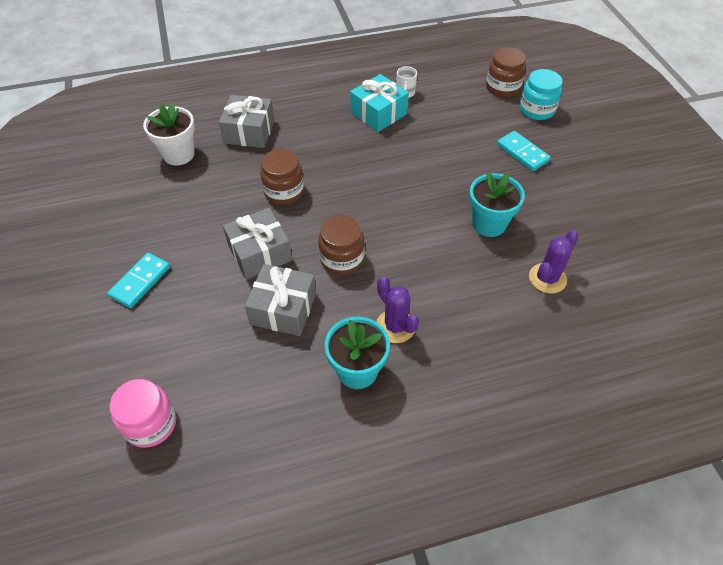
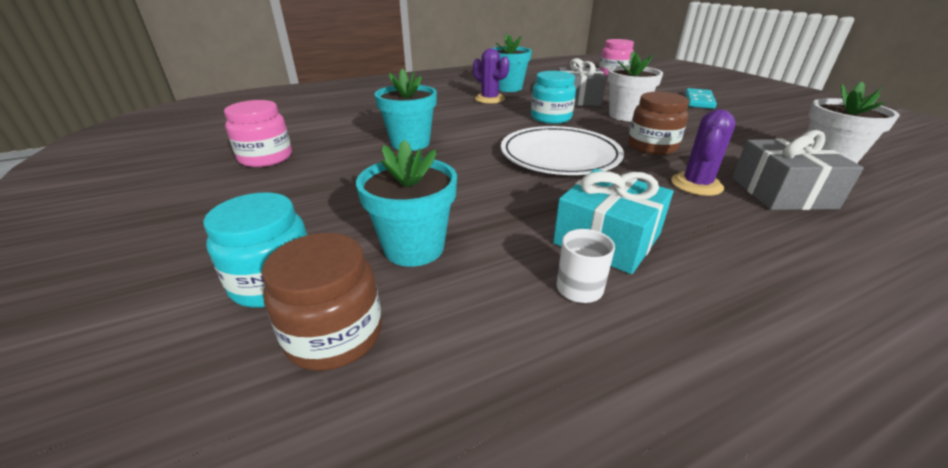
camera: 170 degrees right, 20 degrees down
(260, 253) = (625, 116): grey gift -> white flower pot
(342, 259) = (551, 118): brown jar -> turquoise jar
(367, 188) = (559, 155): none -> white plate
(476, 119) = (414, 248): none -> turquoise flower pot
(522, 153) = (343, 206): turquoise domino -> none
(547, 278) = (361, 121): purple cactus -> purple cactus (696, 184)
(605, 215) = (266, 158): none -> pink jar

